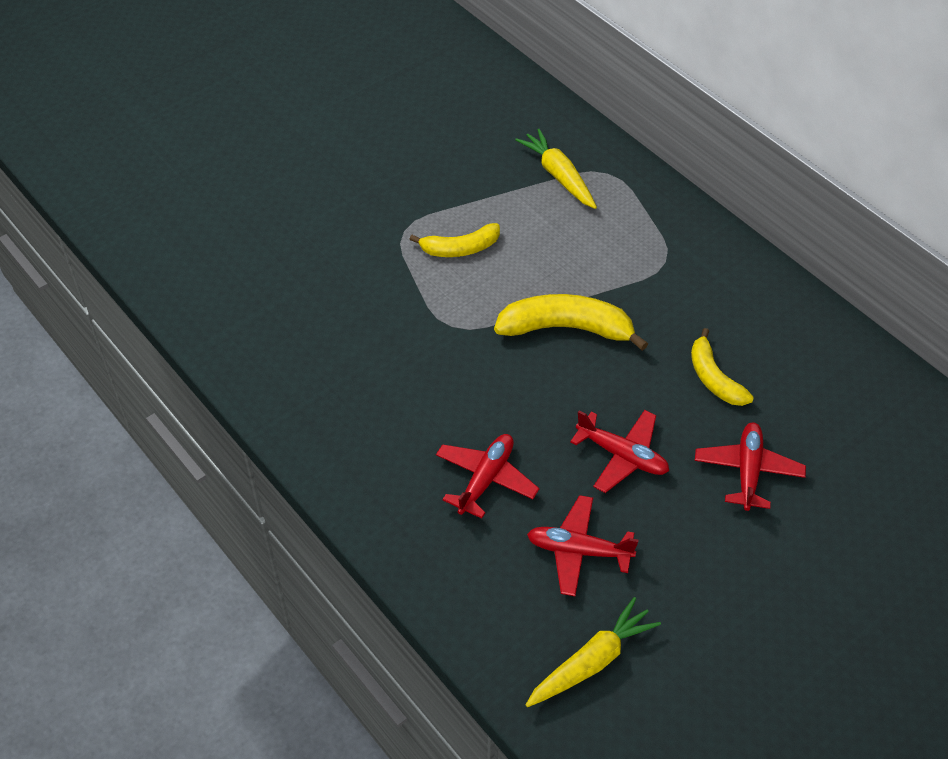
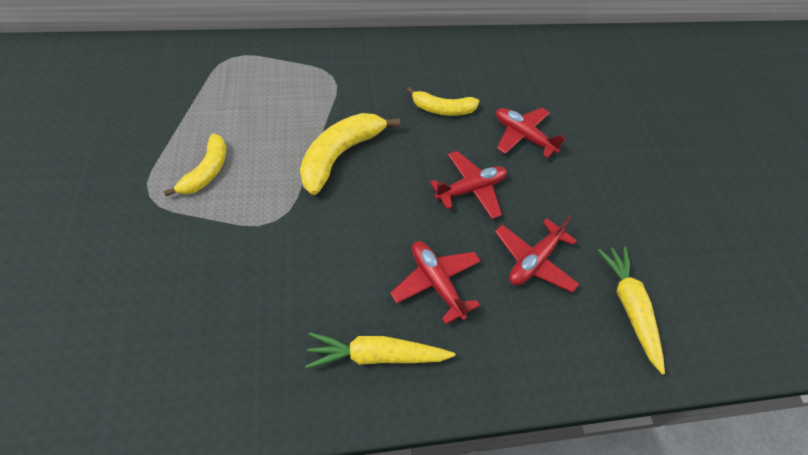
camera: 65 degrees left, 5 degrees up
(558, 176) = (204, 80): yellow carrot -> yellow carrot (377, 355)

